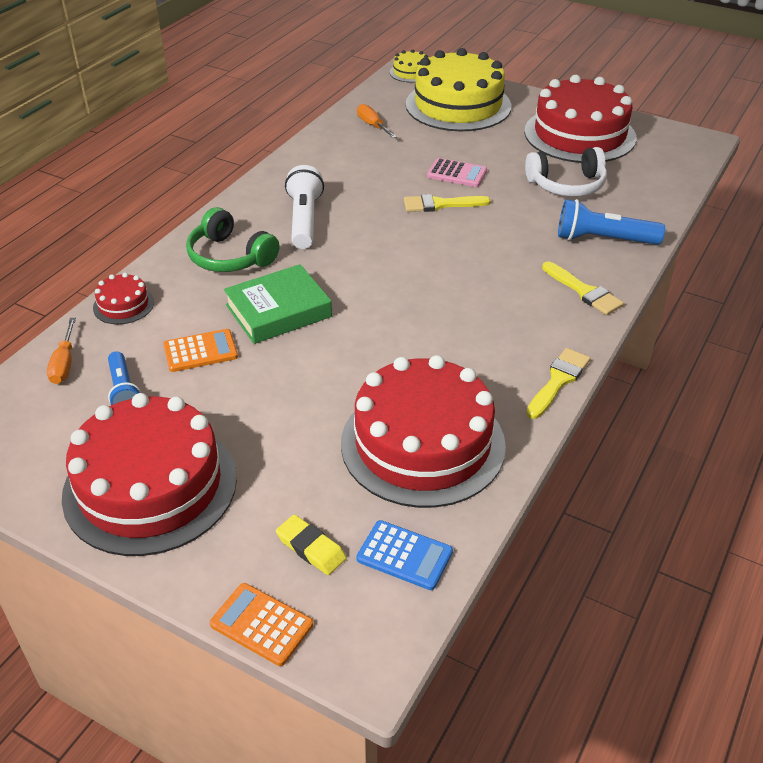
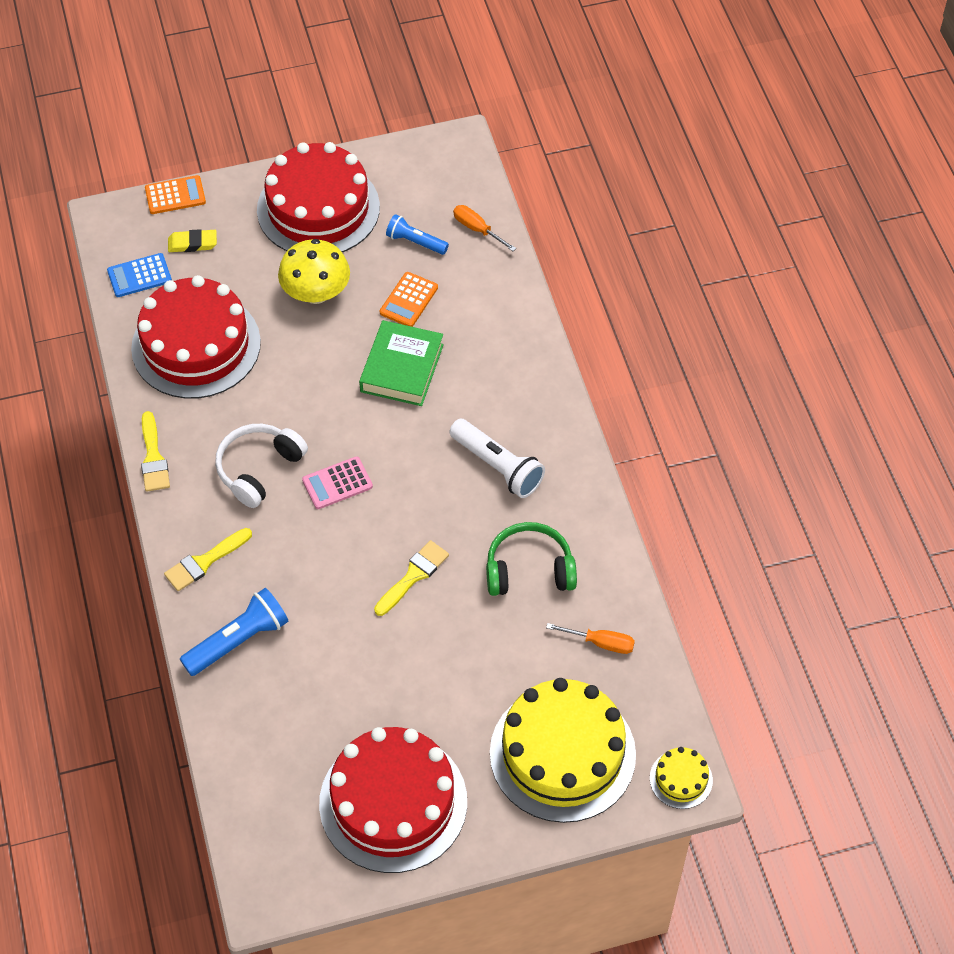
camera: 135 degrees right, 15 degrees up
(123, 305) = (509, 292): red cake -> none
(230, 256) = (500, 386): green headphones -> green headphones (529, 570)
(262, 411) = (316, 293): none -> yellow mushroom
(456, 173) = (444, 632): pink calculator -> pink calculator (337, 483)
(567, 185) = (332, 698): white headphones -> white headphones (259, 469)
(584, 291) = (204, 562): yellow brush -> yellow brush turned 45 degrees counterclockwise

